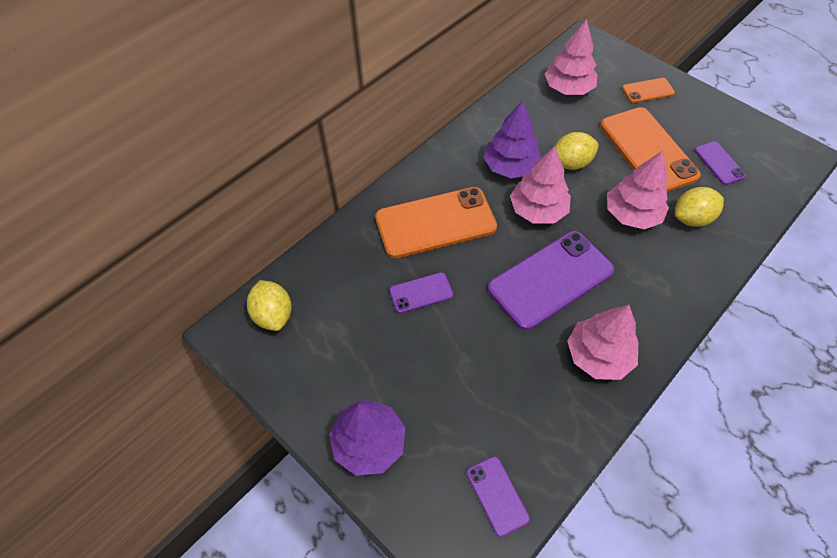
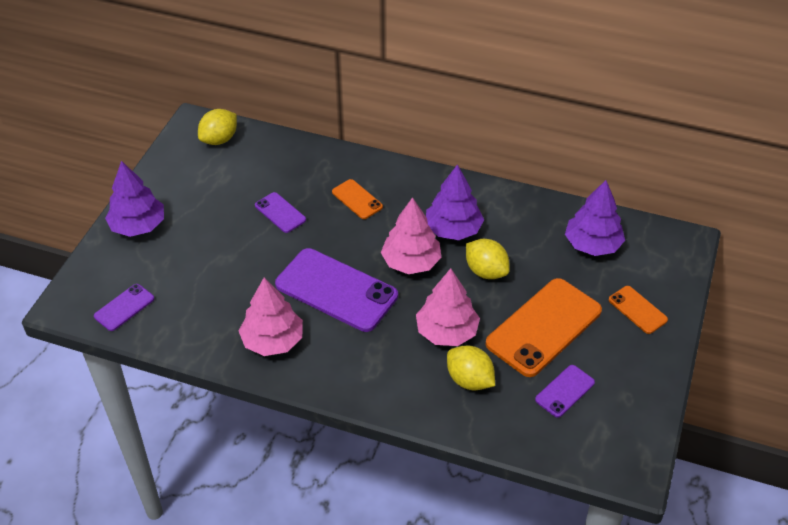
camera: 65 degrees right, 10 degrees down
(435, 223) = (357, 199): orange phone -> orange phone, size x0.49
(568, 88) = (592, 244): pink tree -> purple tree

